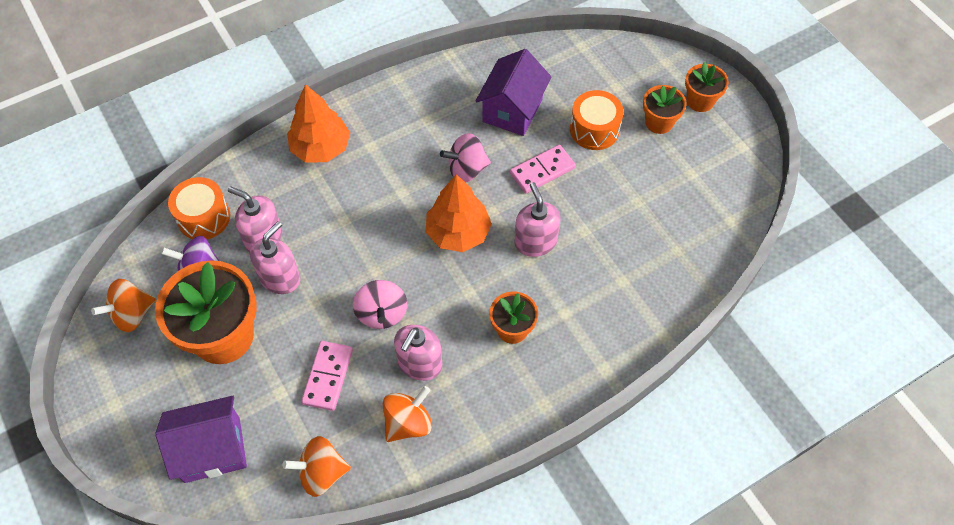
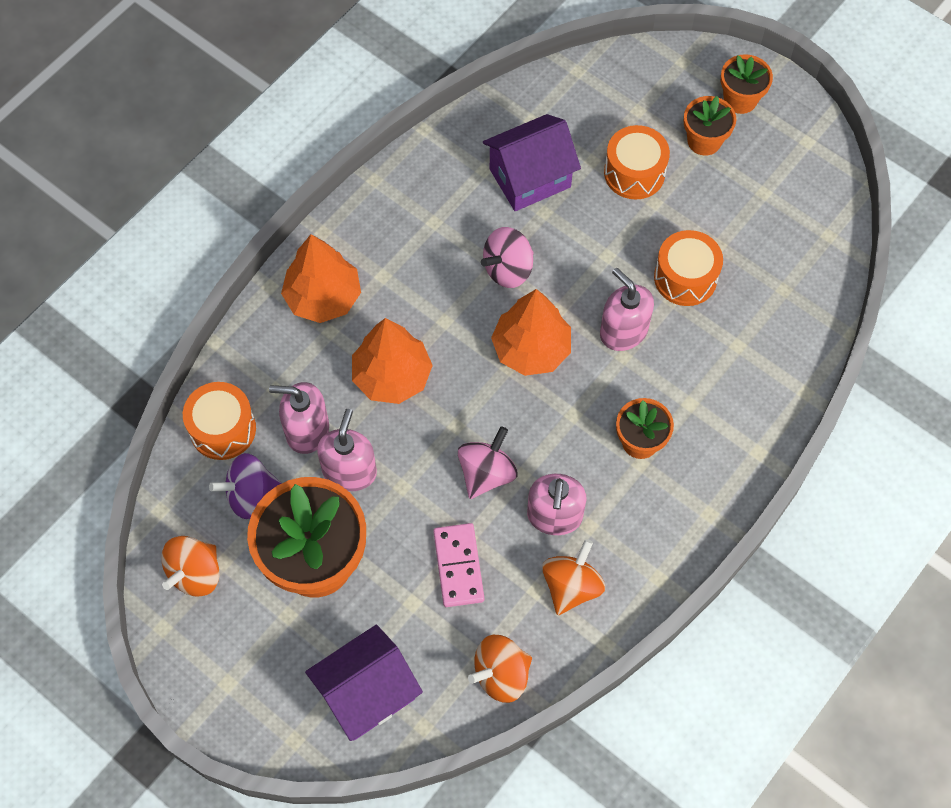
camera: 20 degrees left, 5 degrees up
(344, 219) = (392, 376): none -> orange tree
(382, 313) = (486, 473): pink spinning top -> pink spinning top turned 120 degrees counterclockwise
(512, 110) = (530, 178): purple house -> purple house turned 60 degrees clockwise
(542, 171) = (595, 243): pink domino -> none
(601, 217) = (685, 278): none -> orange drum

